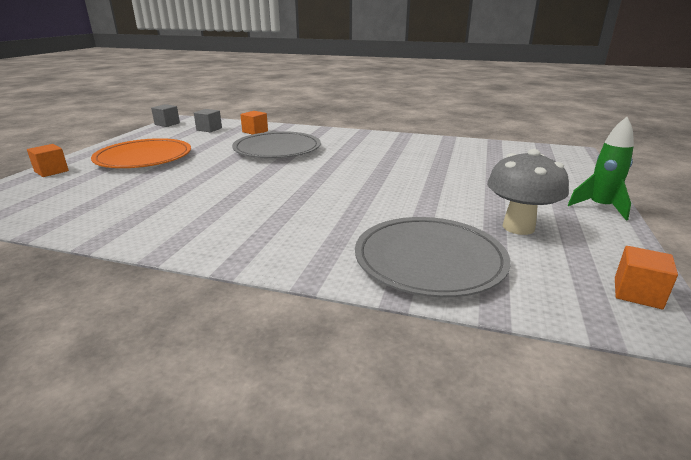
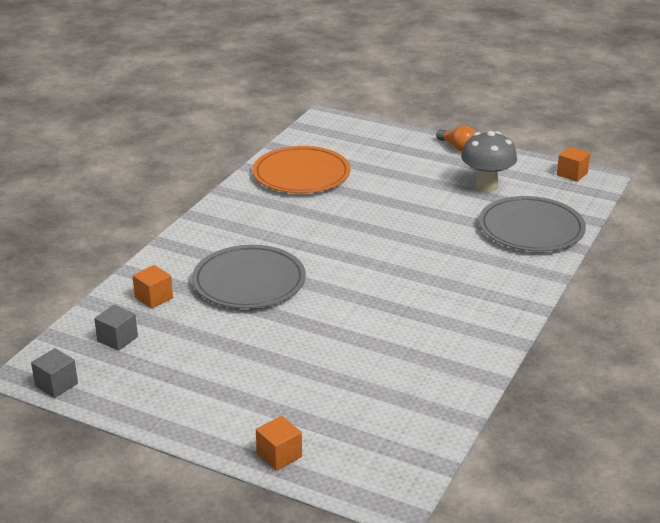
camera: 80 degrees left, 5 degrees up
(144, 158) = (246, 384): orange plate -> orange plate (301, 174)
(600, 207) = (457, 147): green rocket -> orange light bulb

